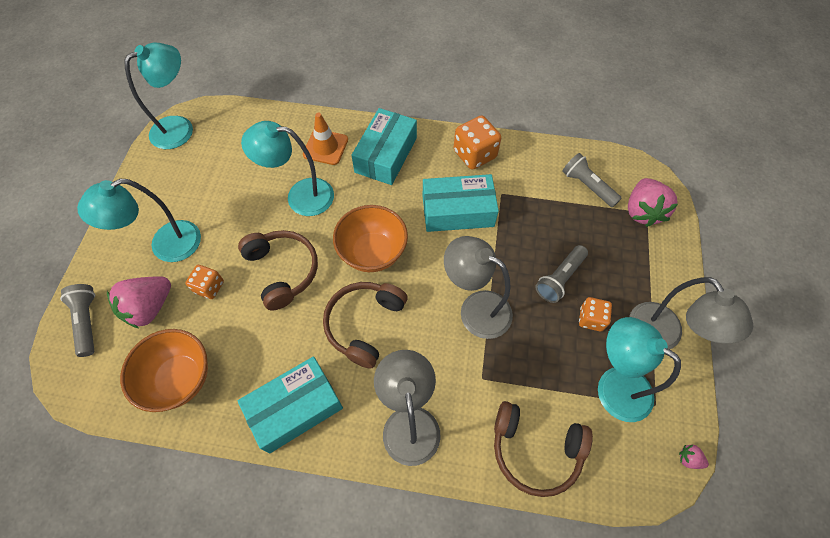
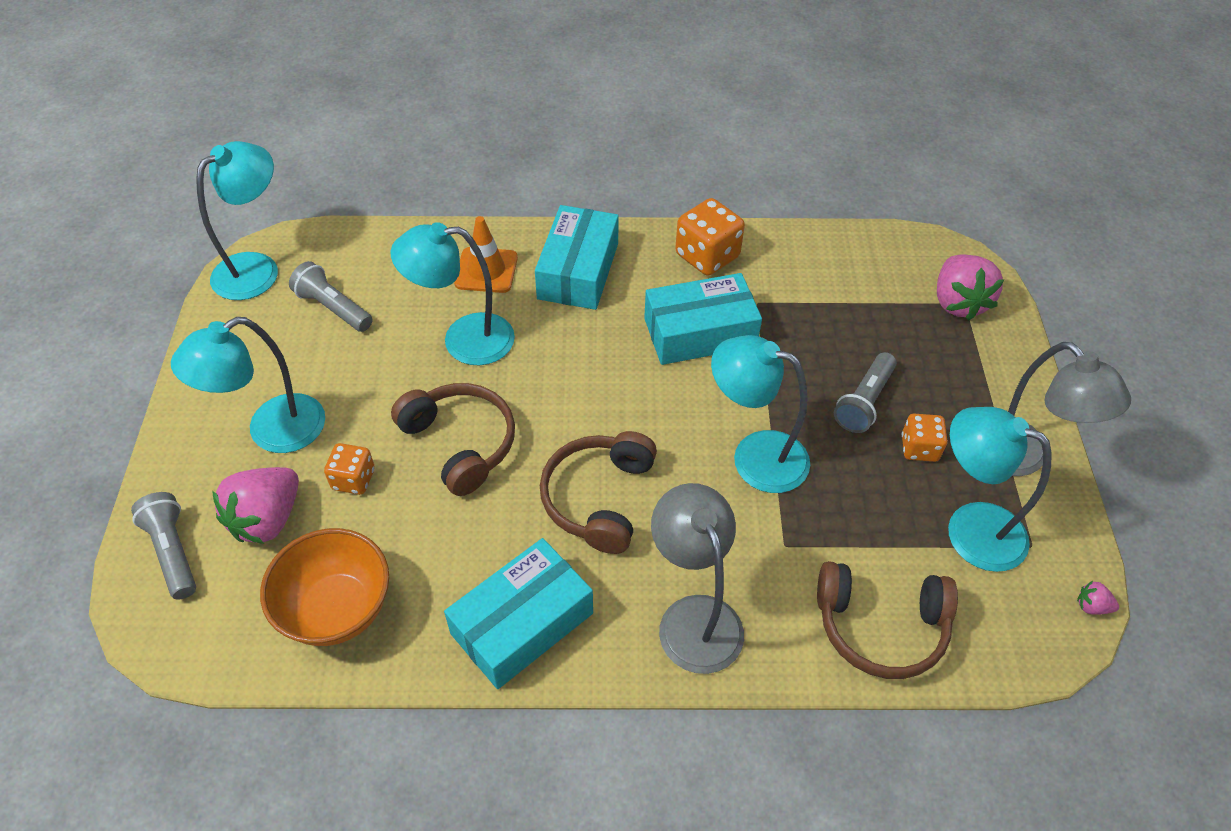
camera: 10 degrees left, 10 degrees down
(372, 253) = (589, 402): orange bowl -> none
(475, 308) = (755, 456): grey lamp -> turquoise lamp
(587, 186) = (875, 279): grey flashlight -> grey flashlight (333, 308)

